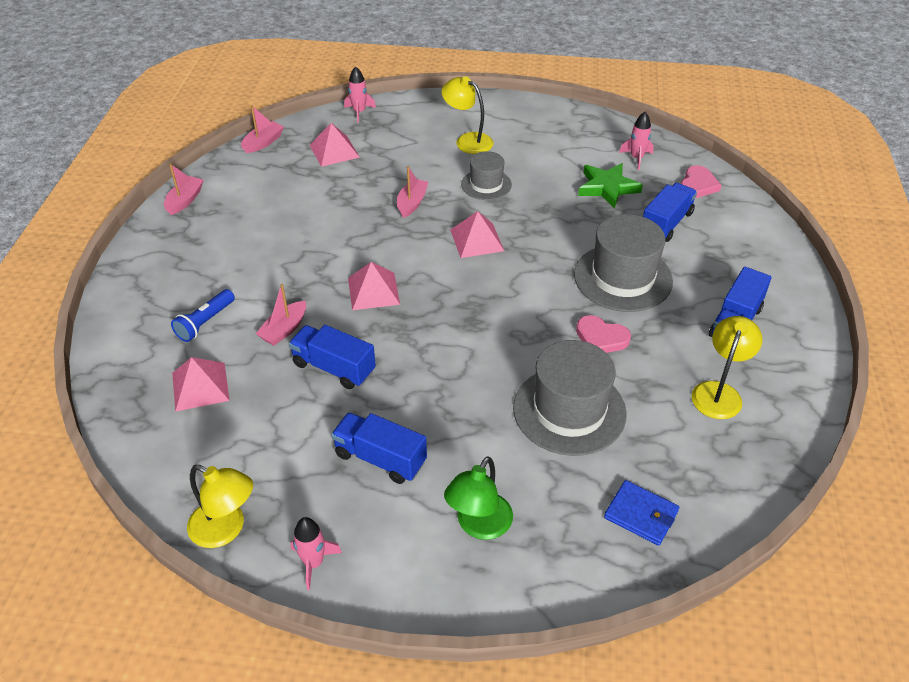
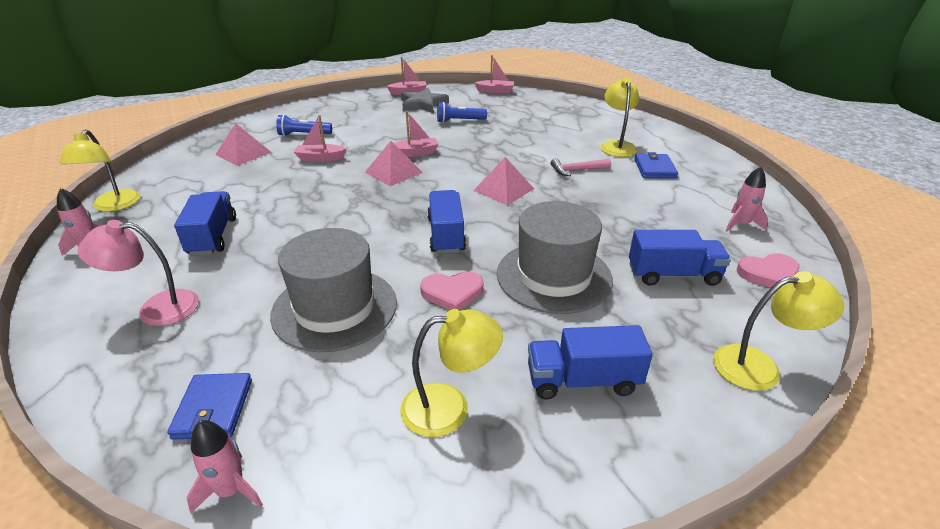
camera: 55 degrees right, 10 degrees down
(233, 205) = (423, 104): none -> grey star
(308, 200) = (459, 121): none -> blue flashlight
(334, 151) = (523, 110): pink pyramid -> none
(334, 368) = (297, 187): blue truck -> blue truck (446, 235)
(359, 112) = (577, 103): pink rocket -> pink rocket (231, 490)
(412, 203) = (509, 152): pink boat -> pink boat (415, 153)
(479, 525) = (156, 308): green lamp -> pink lamp
(486, 184) = (577, 170): grey hat -> pink hammer
(526, 146) = (654, 169): none -> blue wallet
(601, 338) = (452, 293): pink heart -> pink heart turned 90 degrees counterclockwise
(607, 188) = (669, 224): green star -> none
(772, 246) = (759, 366): none -> yellow lamp

